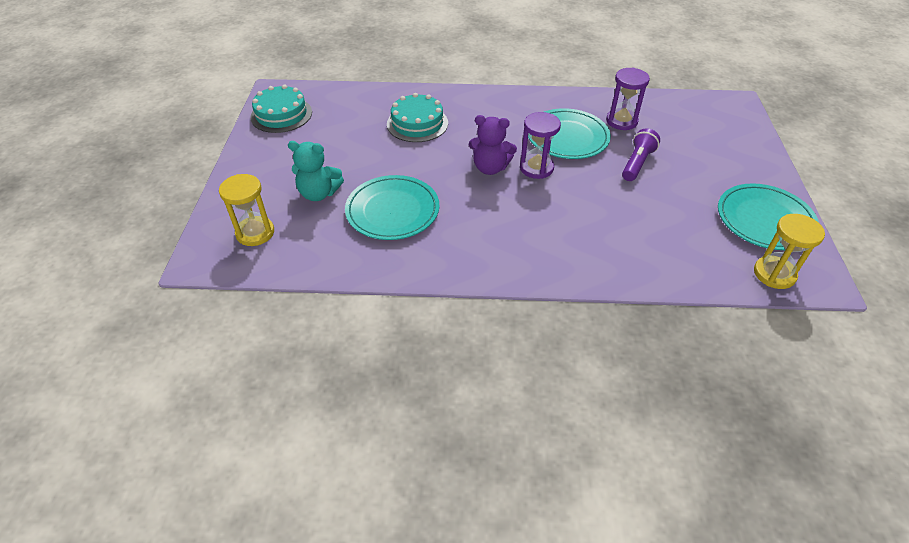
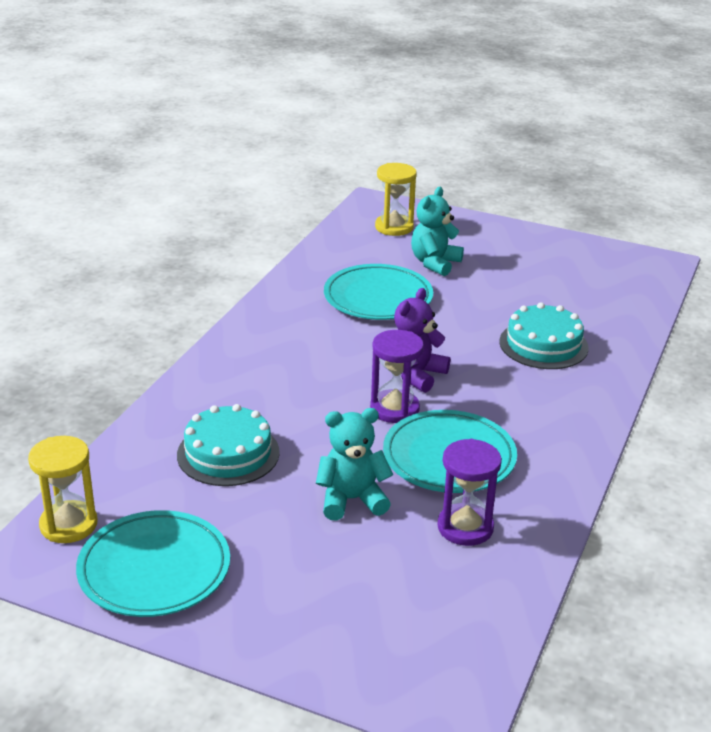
camera: 110 degrees right, 15 degrees down
(281, 114) = (604, 261): turquoise cake -> turquoise cake (228, 453)
(637, 163) = (351, 500): purple flashlight -> turquoise teddy bear

